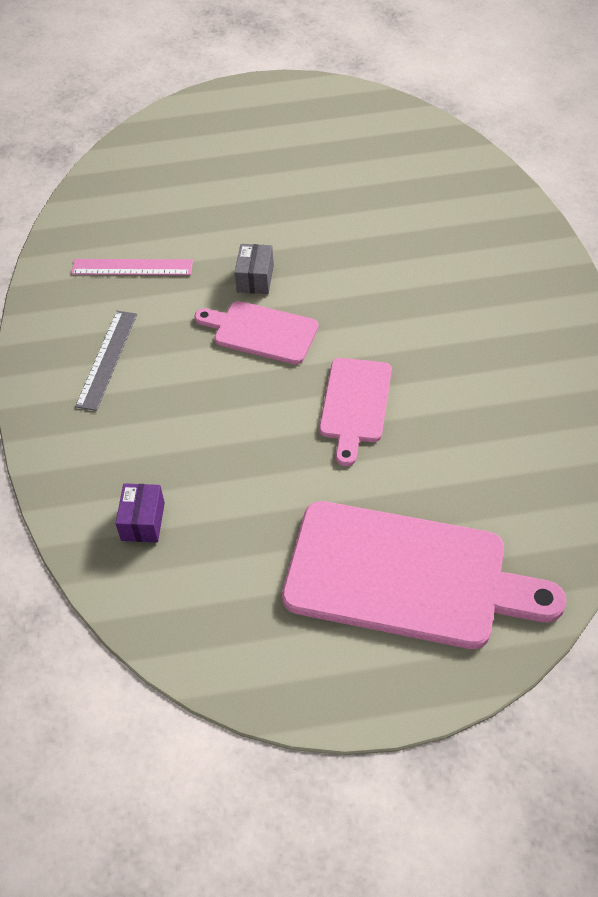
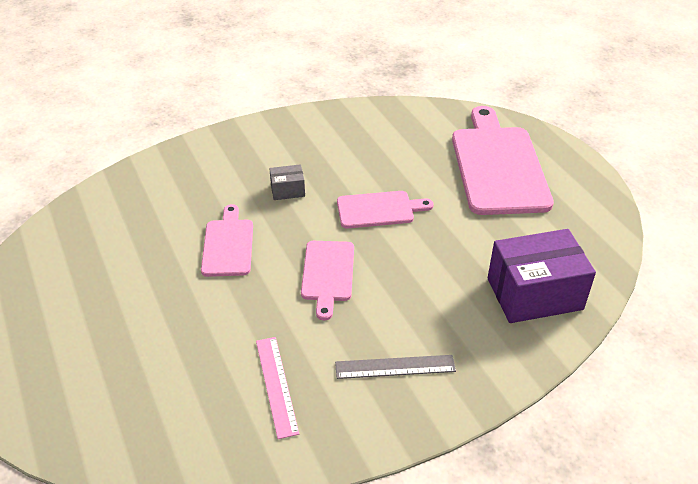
camera: 110 degrees left, 10 degrees down
(143, 521) = (534, 294): purple box -> purple box, size x2.17
(255, 278) = (268, 292): grey box -> grey box (287, 190)
(343, 255) = (228, 245): none -> pink cutting board

